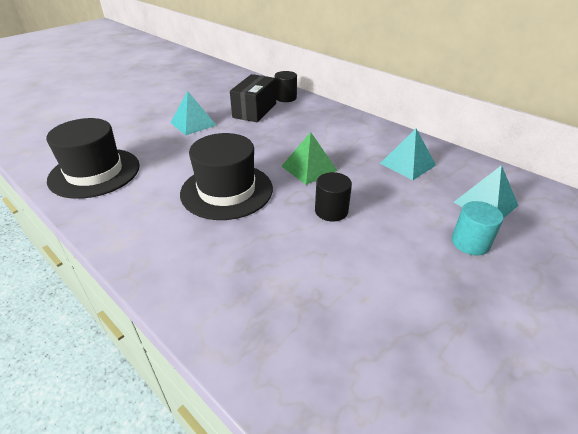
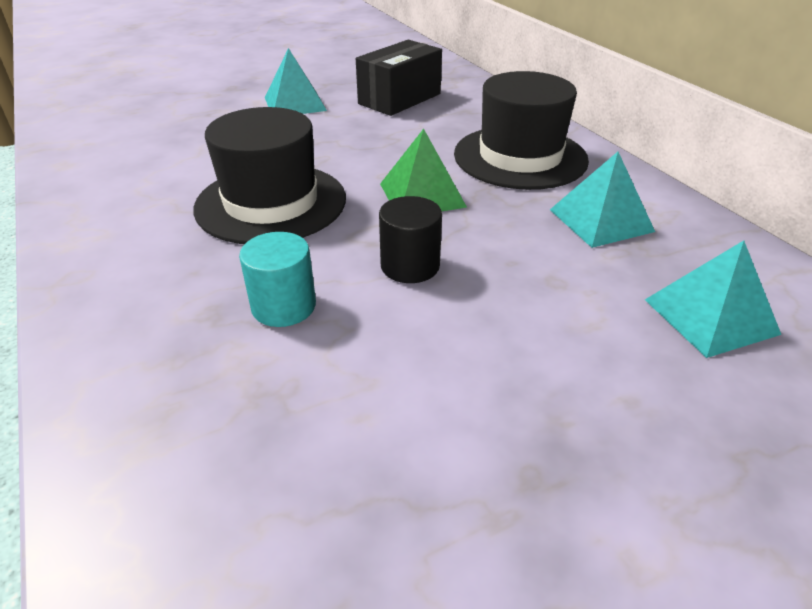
camera: 20 degrees right, 0 degrees up
(94, 172) = (116, 145): black hat -> black hat (520, 157)
(285, 98) = (462, 88): black cylinder -> none
(470, 242) = (629, 376): turquoise cylinder -> turquoise cylinder (283, 306)

